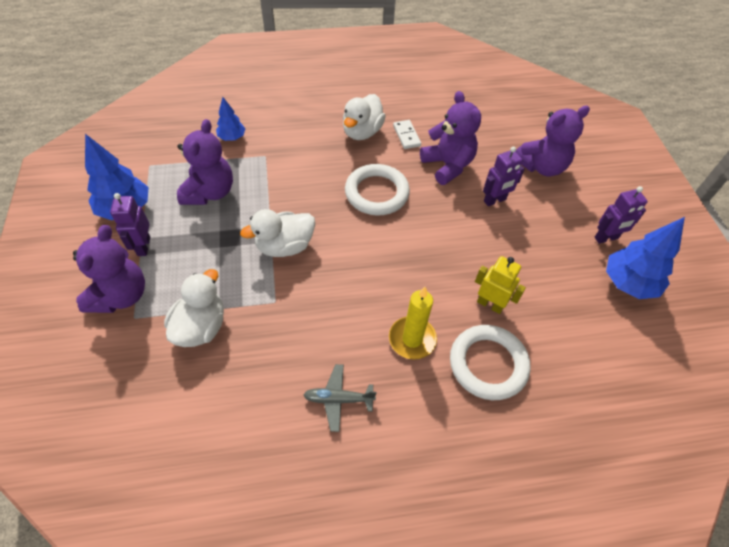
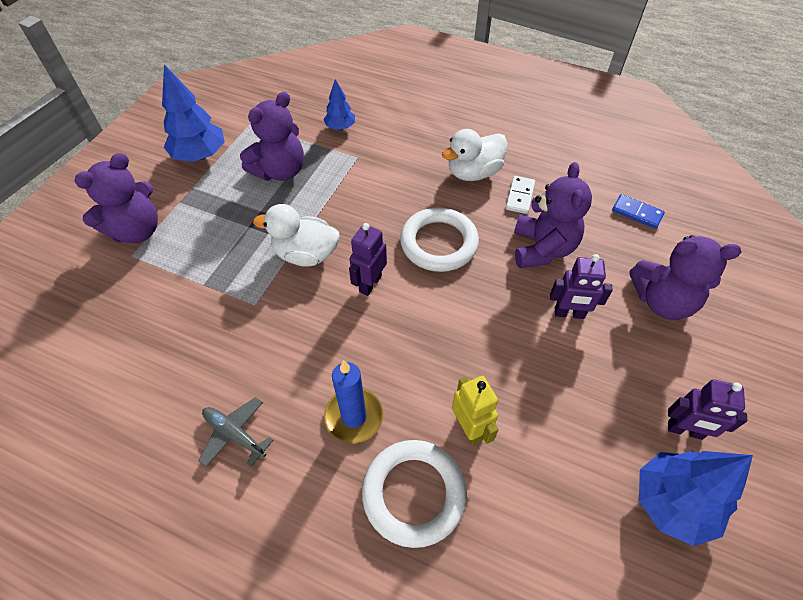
camera: 35 degrees right, 0 degrees up
(143, 246) = (188, 195): purple robot -> purple robot (370, 284)
(201, 327) = (175, 293): white duck -> none
(412, 339) = (354, 417): yellow candle -> blue candle
(487, 116) = (637, 213): none -> blue domino

